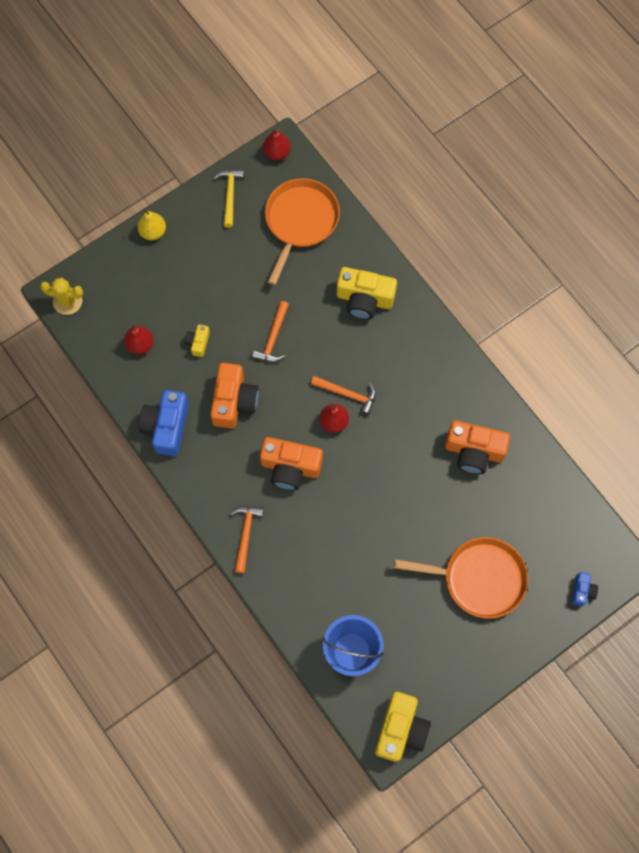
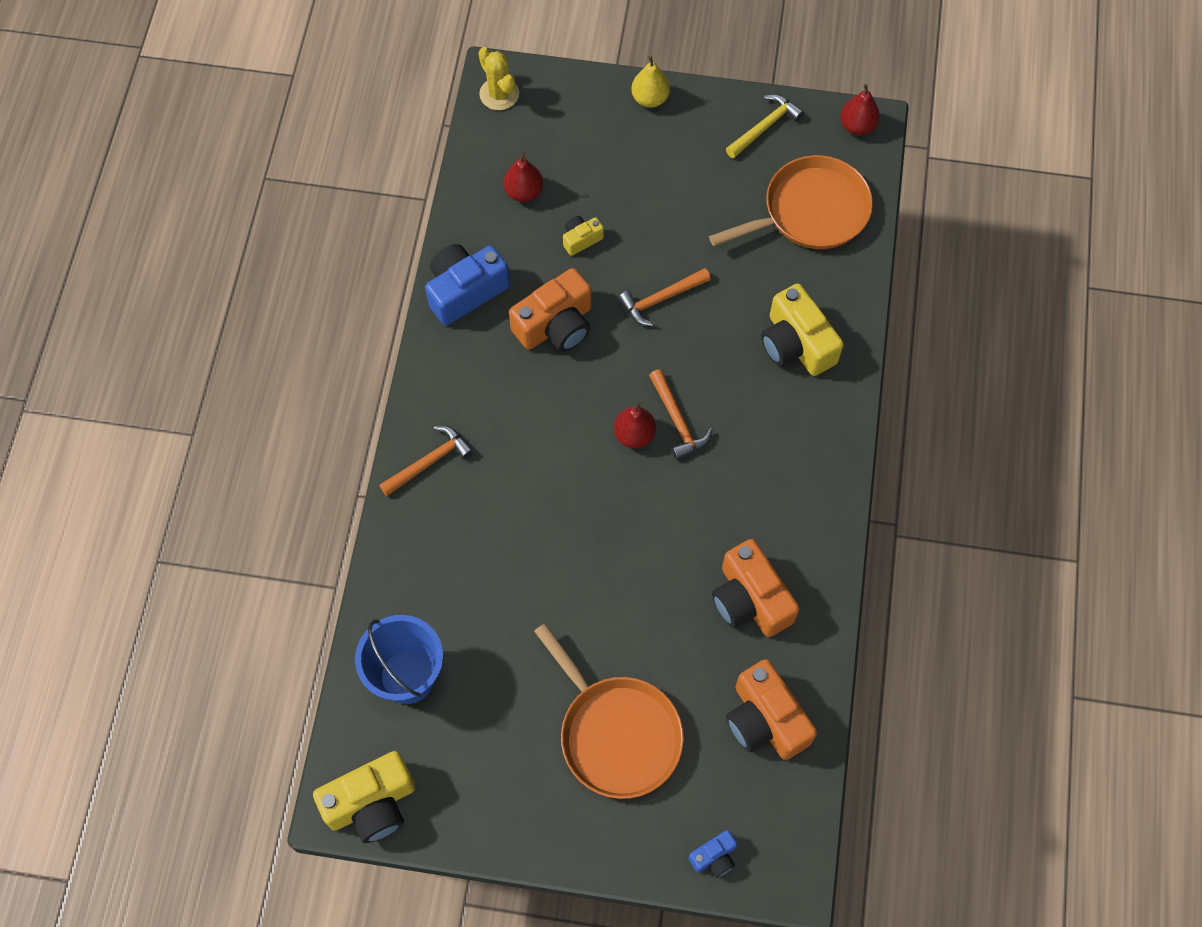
camera: 45 degrees right, 5 degrees down
(290, 467) = (542, 439): orange camera -> orange camera (765, 720)

